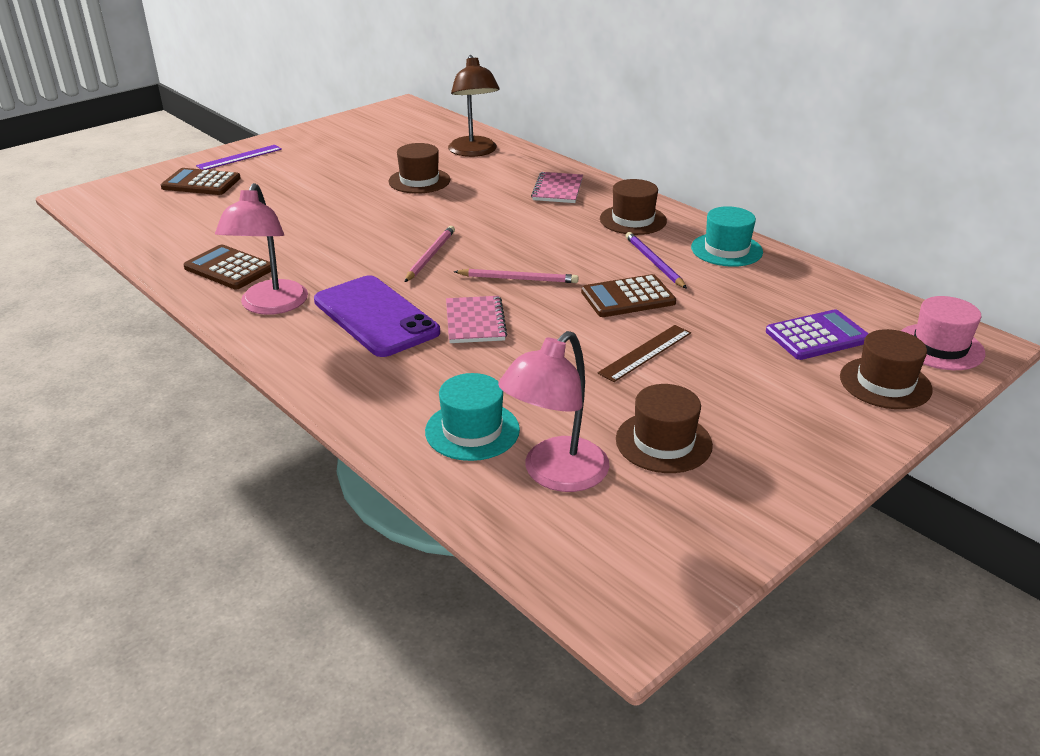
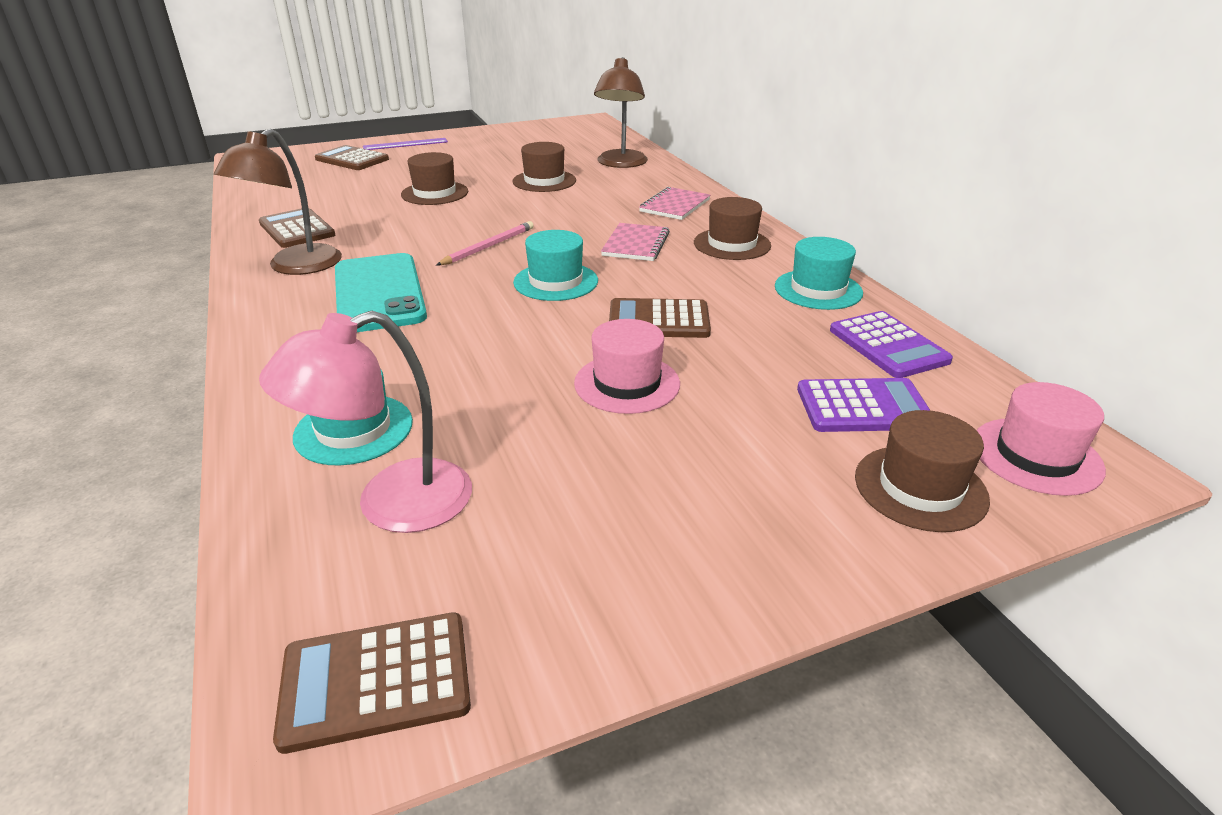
camera: 20 degrees right, 0 degrees up
(270, 306) = (295, 267): pink lamp -> brown lamp
(375, 316) = (379, 293): purple phone -> turquoise phone
(475, 322) = (470, 315): pink notebook -> pink notebook (635, 244)
(518, 279) = (556, 282): pink pencil -> turquoise hat
(645, 352) = (627, 383): brown ruler -> pink hat
(649, 577) = (376, 680): none -> brown calculator
(654, 262) = (720, 289): purple pencil -> none
(663, 442) = (557, 496): brown hat -> brown hat (435, 193)
(804, 287) = (888, 345): none -> purple calculator

